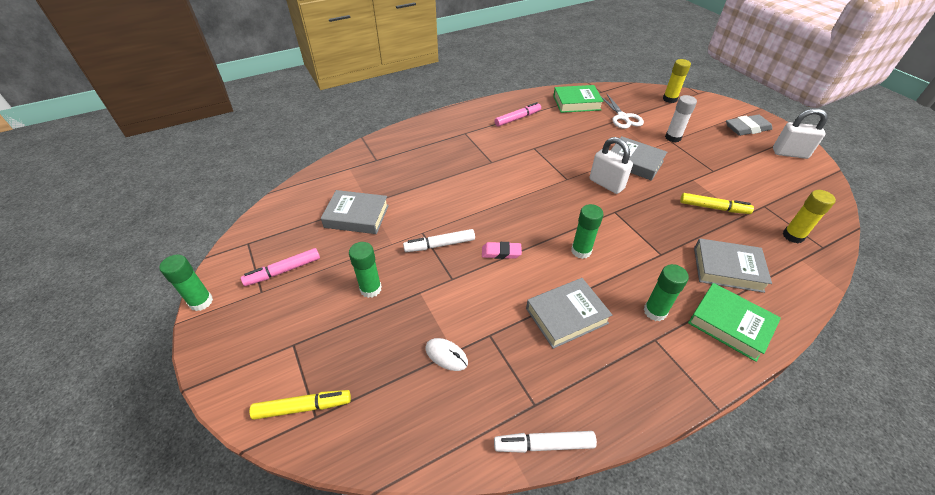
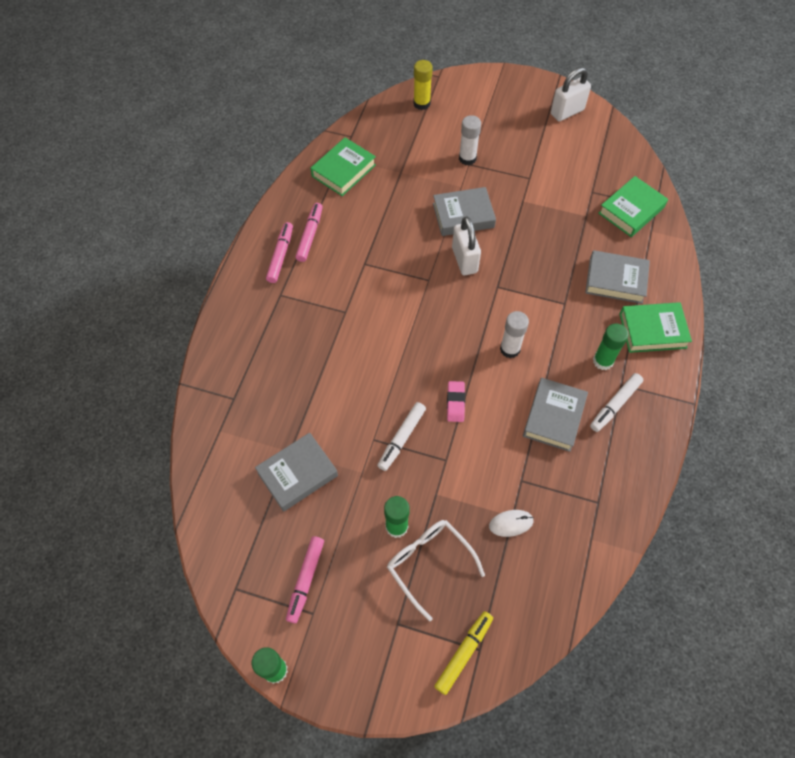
camera: 45 degrees left, 15 degrees up
(360, 328) = (429, 563): none -> white glasses
(488, 117) = (280, 255): none -> pink marker
(501, 252) = (455, 403): pink eraser -> pink eraser turned 45 degrees counterclockwise
(543, 444) = (627, 522): white marker -> white marker (615, 405)
(581, 251) = (510, 349): green glue stick -> white glue stick
(606, 184) = (464, 260): white padlock -> white padlock turned 75 degrees clockwise
(622, 117) = (403, 161): white scissors -> none
(713, 208) = (561, 223): yellow marker -> none
(727, 269) = (615, 280): grey book -> grey book turned 45 degrees clockwise
(747, 128) = (514, 101): grey eraser -> none
(793, 236) = (631, 210): yellow glue stick -> green book

